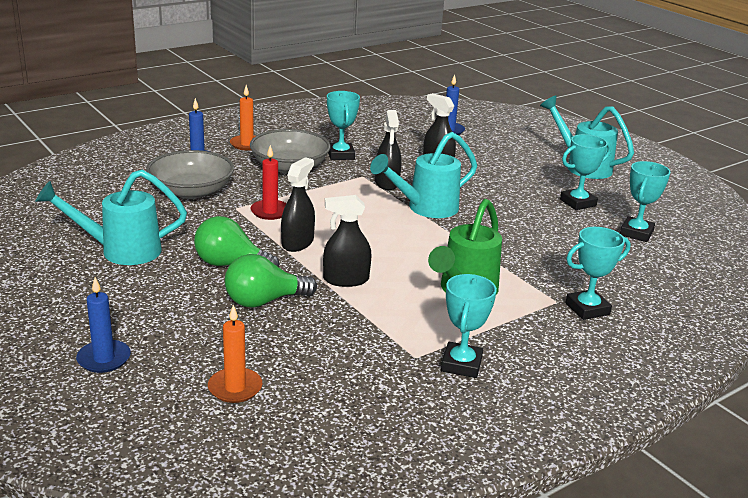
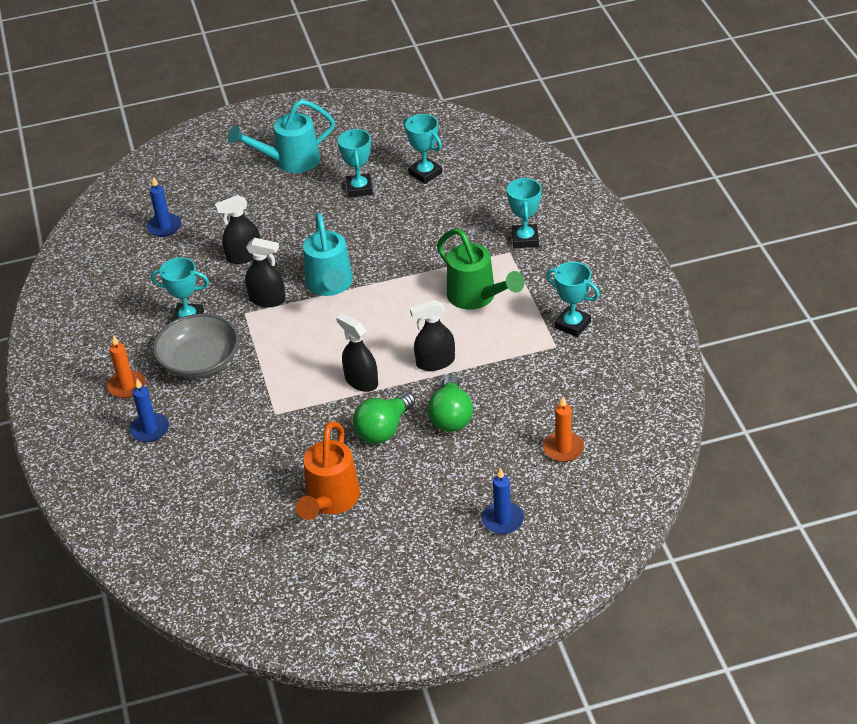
camera: 65 degrees left, 15 degrees up
(120, 251) = (330, 502): turquoise watering can -> orange watering can
(191, 191) = (224, 441): grey bowl -> none
(270, 211) = (293, 390): red candle -> none
(346, 279) = (435, 362): black spray bottle -> black spray bottle turned 60 degrees clockwise

